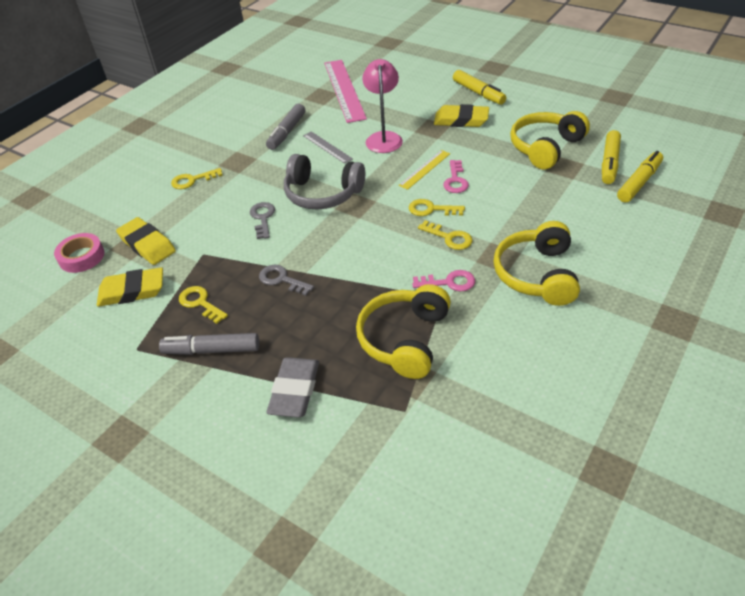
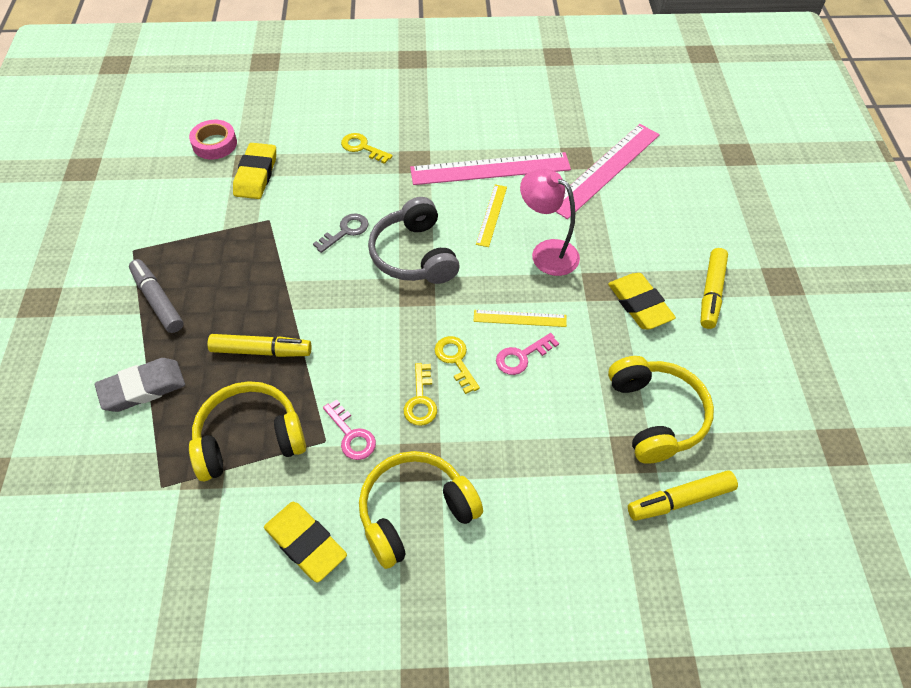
camera: 50 degrees right, 10 degrees up
(132, 291) = (195, 203): yellow eraser -> yellow eraser (306, 543)
(200, 303) = (207, 257): yellow key -> none
(282, 280) = (271, 297): grey key -> none
(287, 132) = (490, 169): grey marker -> pink ruler
(327, 147) = (491, 215): grey ruler -> yellow ruler
(383, 138) = (546, 252): pink lamp -> pink lamp turned 105 degrees counterclockwise
(545, 147) = (655, 415): yellow headphones -> yellow headphones turned 75 degrees clockwise
(639, 182) = (664, 551): yellow marker -> yellow marker (261, 351)

